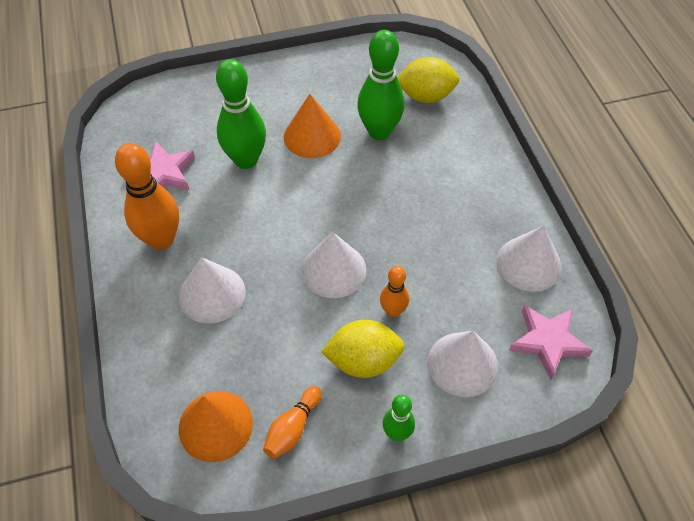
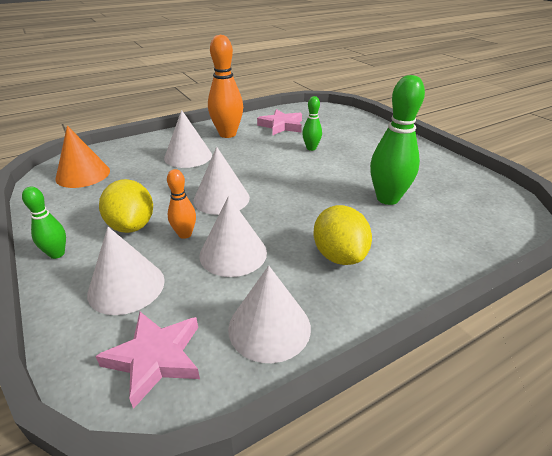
camera: 75 degrees right, 20 degrees down
(246, 160) = (311, 148): green bowling pin -> green bowling pin, size x0.53
(292, 428) = (74, 203): orange bowling pin -> none
(312, 136) = (355, 169): orange cone -> none
(425, 96) = (459, 218): yellow lemon -> yellow lemon (339, 255)
(434, 273) = (233, 253): none -> white cone

